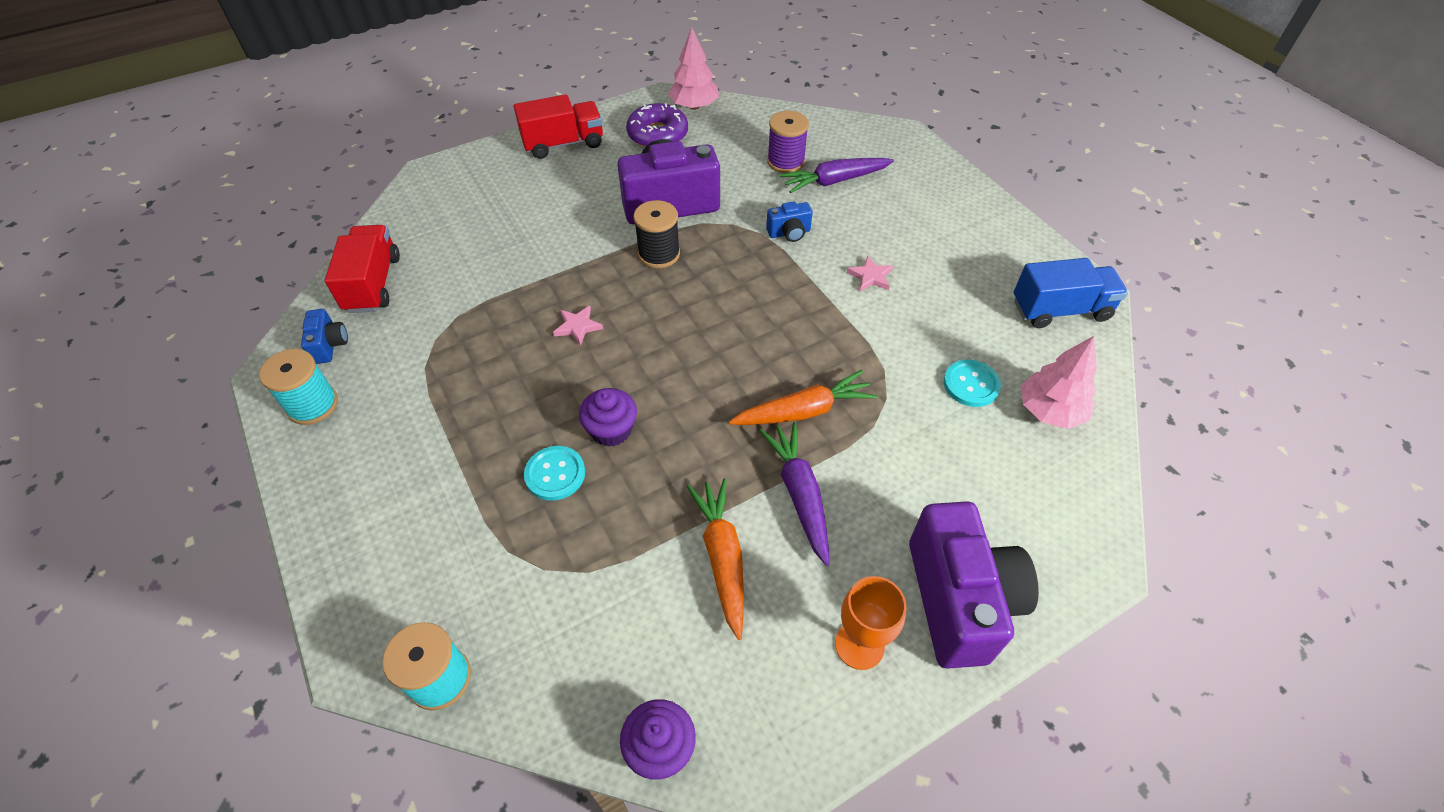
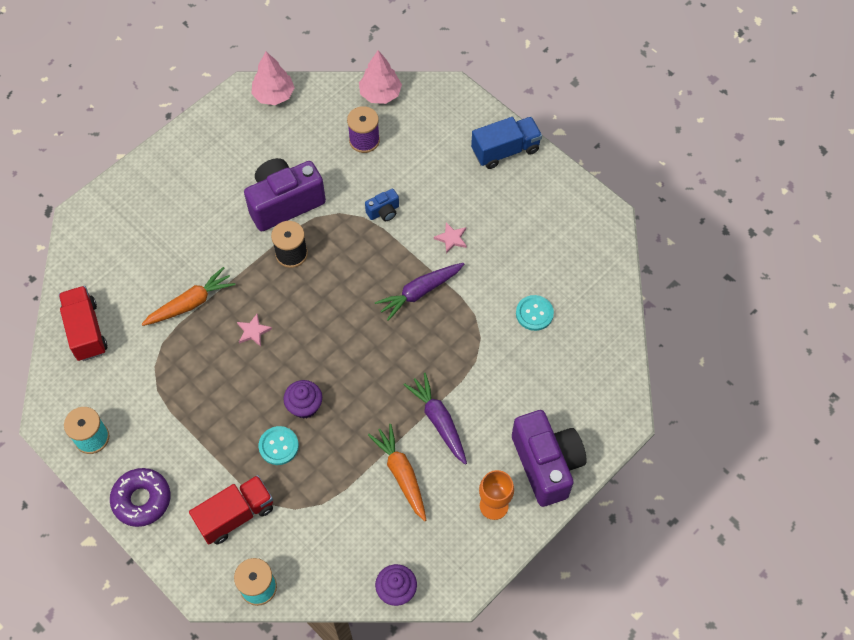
camera: 15 degrees left, 10 degrees up
(329, 345) = (79, 389): blue camera -> none
(563, 144) = (179, 161): red truck -> red truck (235, 515)
(658, 134) = (253, 133): purple donut -> purple donut (142, 500)
(804, 411) = (428, 360): orange carrot -> orange carrot (190, 303)
(835, 181) = (407, 152): purple carrot -> purple carrot (419, 292)
(1050, 411) = (587, 321): pink tree -> pink tree (380, 94)
(1060, 310) = (587, 237): blue truck -> blue truck (505, 150)

